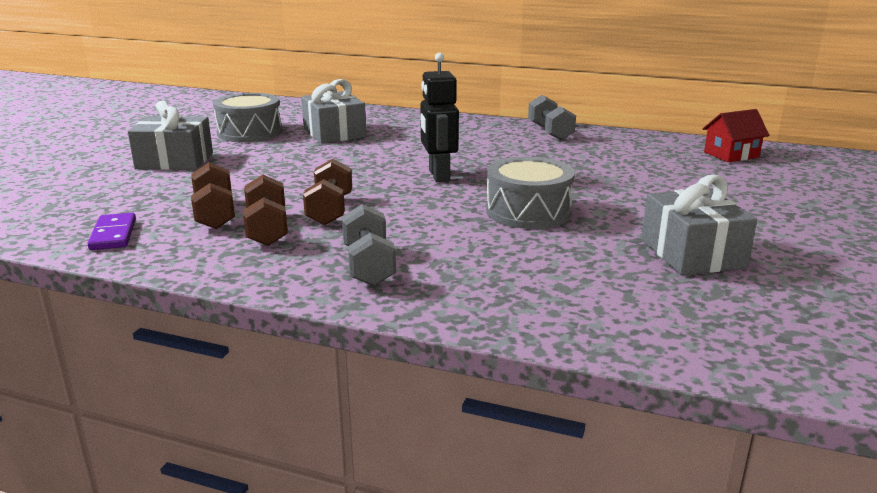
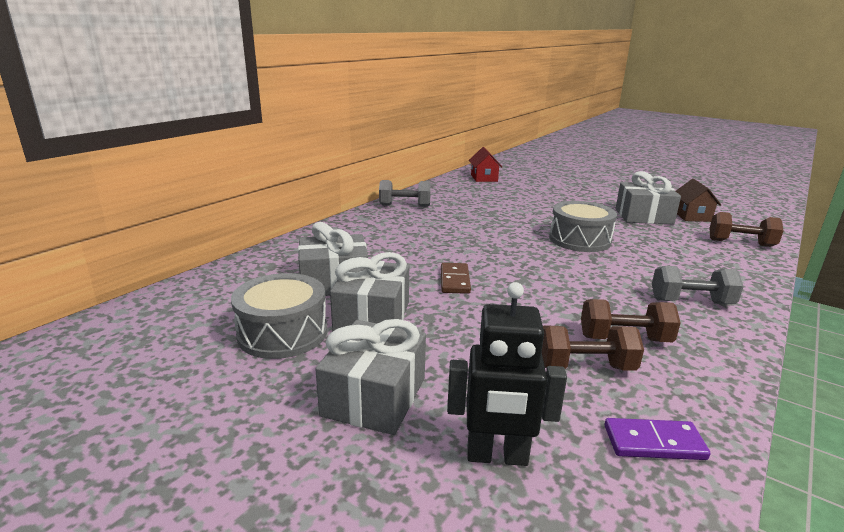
camera: 75 degrees left, 0 degrees up
(280, 149) = (372, 317): none -> grey gift
(330, 210) = (575, 306): brown dumbbell -> brown dumbbell (740, 243)
(362, 165) = (455, 280): none -> brown domino
(438, 176) = (496, 255): black robot -> black robot (497, 456)
(758, 295) = (691, 216): none -> brown house

